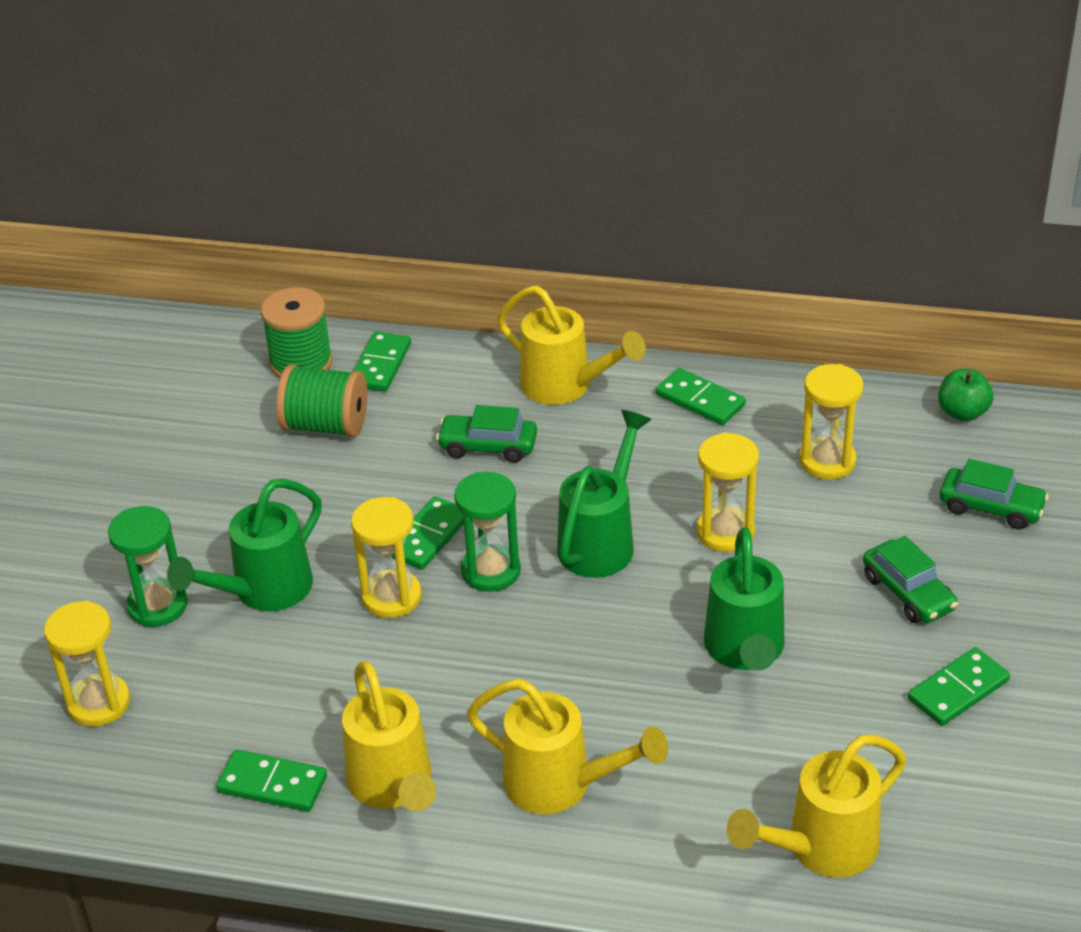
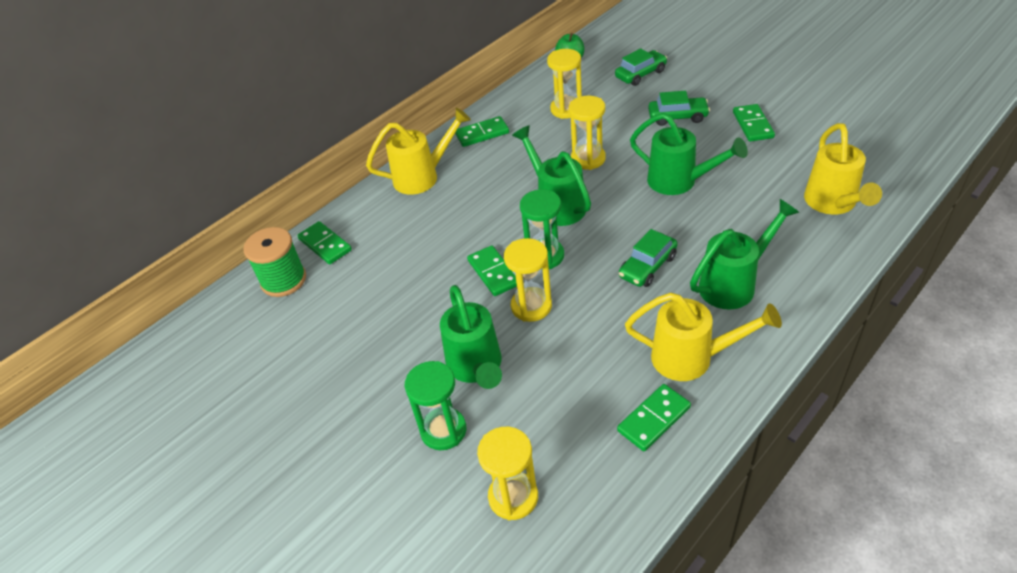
camera: 55 degrees left, 5 degrees up
(325, 425) = (353, 287): green spool -> none
(488, 447) = (441, 223): green car -> green car (647, 266)
(560, 785) = (733, 284): yellow watering can -> green watering can

